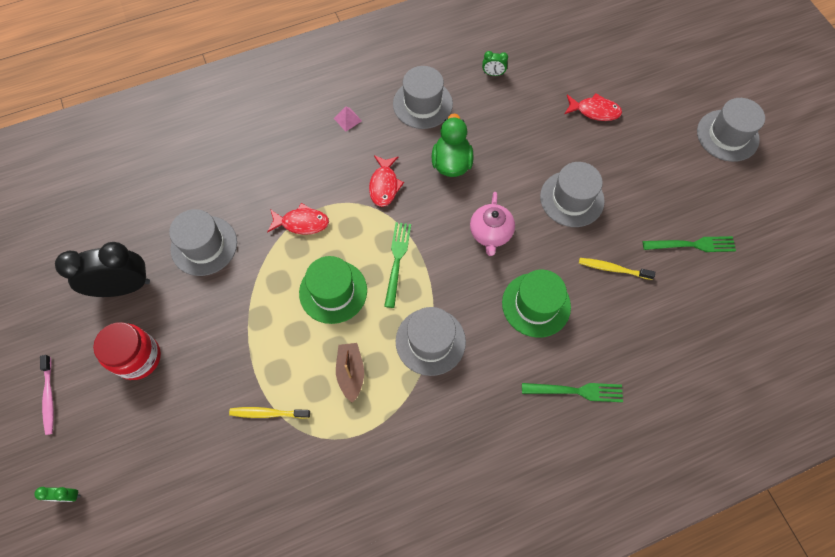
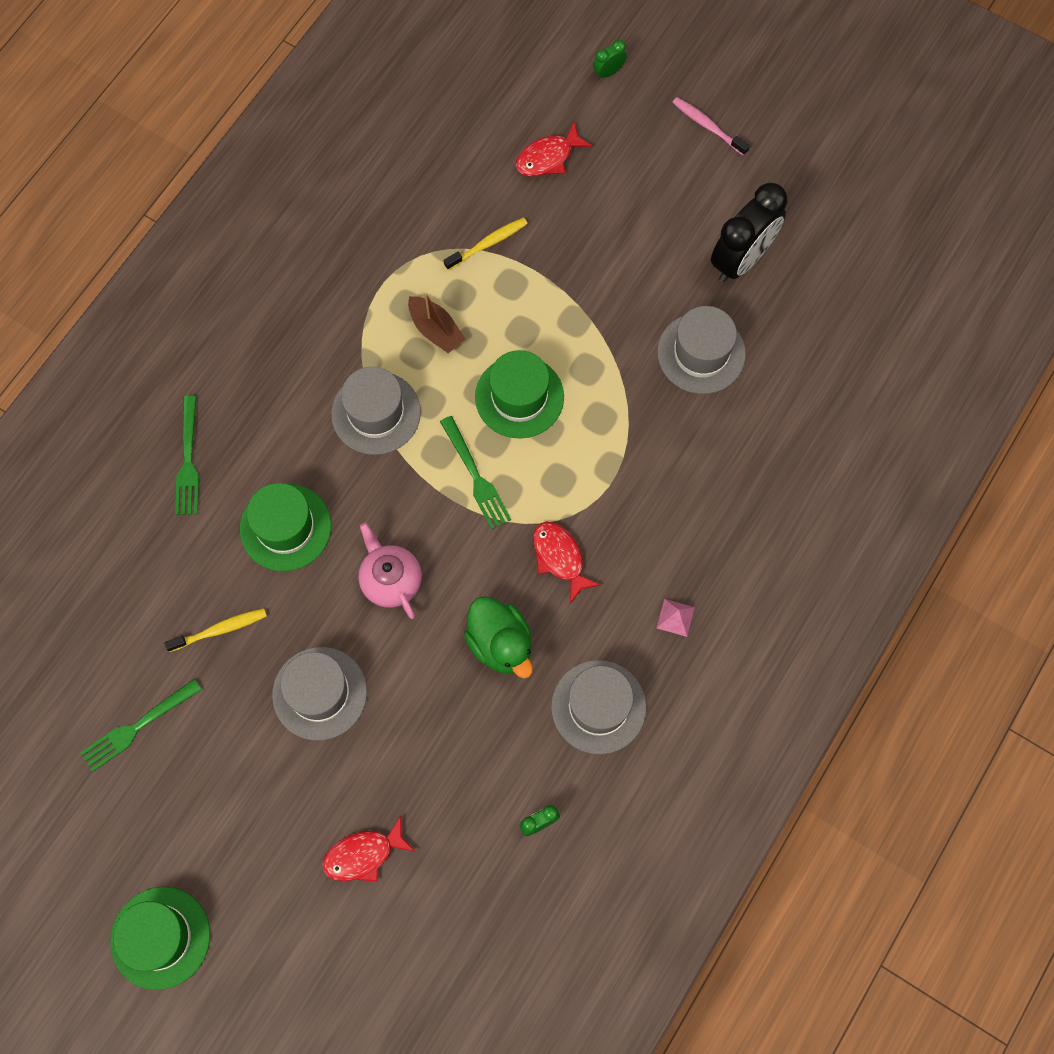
camera: 145 degrees right, 5 degrees up
(138, 357) = (659, 209): red jar -> none
(302, 223) = (617, 448): red fish -> red fish (548, 157)
(576, 391) = (188, 461): green fork -> green fork turned 60 degrees counterclockwise
(727, 135) = (160, 937): grey hat -> green hat

